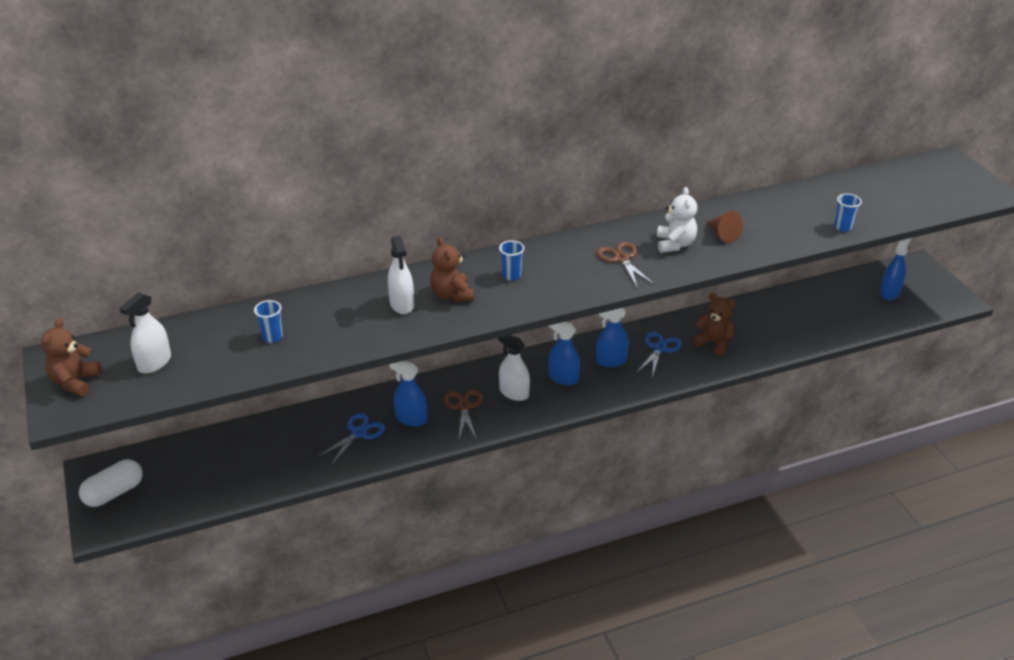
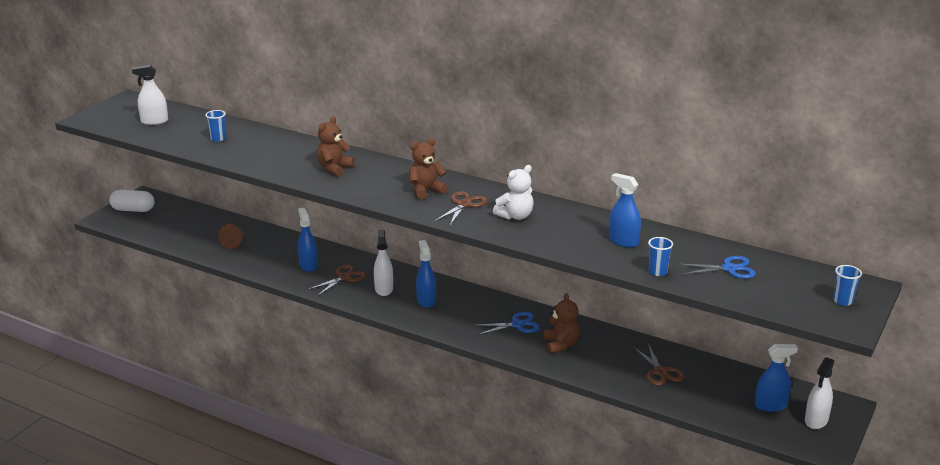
camera: 50 degrees right, 10 degrees down
(75, 382) = (114, 111): brown teddy bear -> brown teddy bear (426, 191)
(359, 433) = (272, 255): blue scissors -> blue scissors (729, 269)
(402, 304) = (302, 159): white spray bottle -> white spray bottle (816, 420)
(511, 275) = (385, 177): blue cup -> blue cup (843, 301)
(611, 361) = (473, 311): blue spray bottle -> blue spray bottle (623, 241)
(722, 235) = (559, 229): brown cone -> brown cone (234, 243)
(800, 316) = (660, 372): none -> brown scissors

